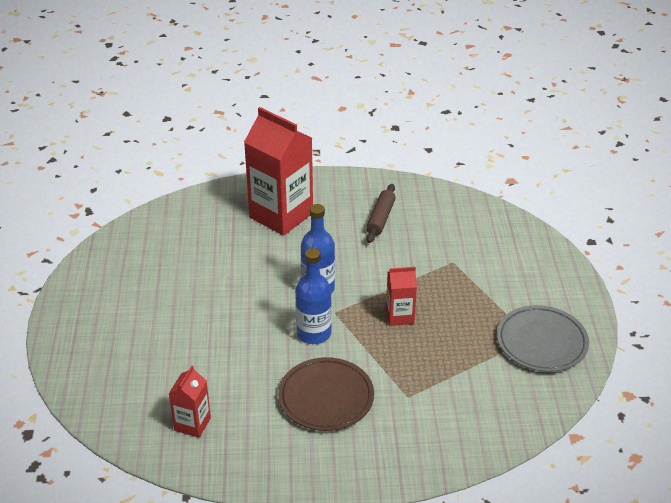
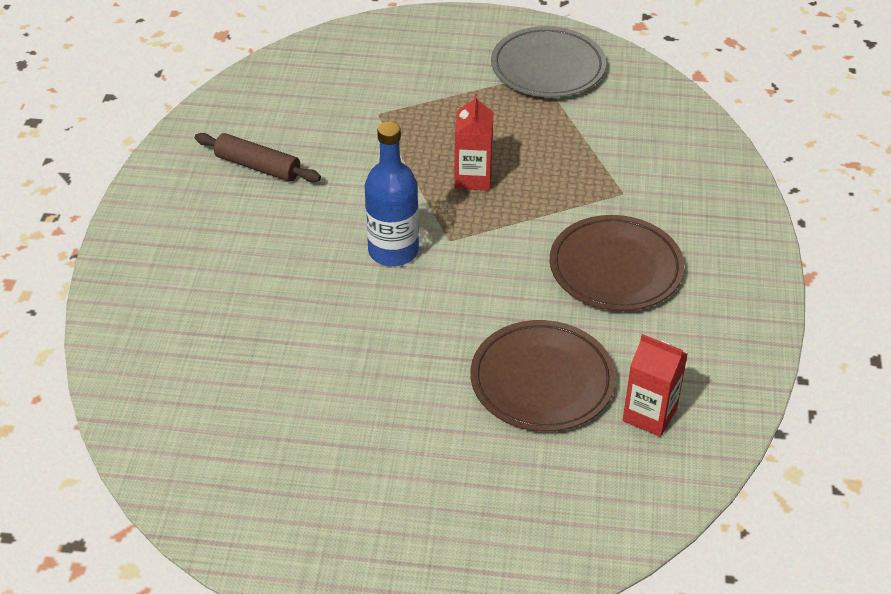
camera: 80 degrees left, 5 degrees up
(215, 369) = (542, 381): none -> brown plate
(281, 215) = (205, 273): red carton -> none
(314, 333) = (488, 266): blue bottle -> none

